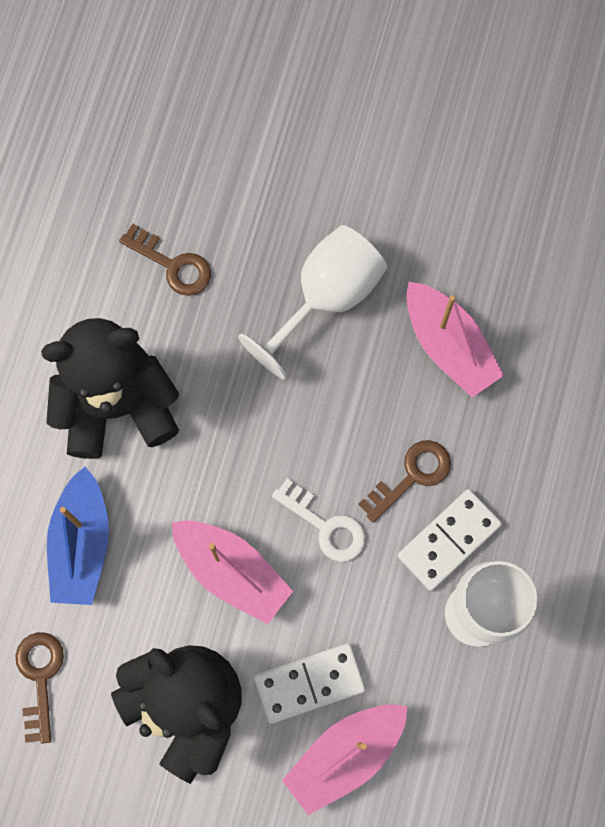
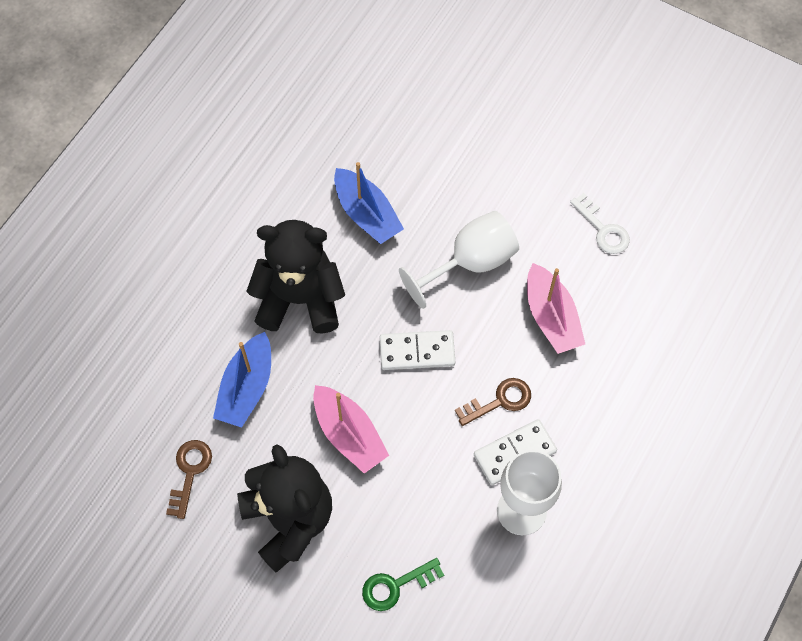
camera: 15 degrees right, 10 degrees down
(173, 265) = (366, 214): brown key -> blue boat
(309, 683) = (383, 527): white domino -> white domino (417, 351)
(326, 526) = (426, 420): white key -> white key (603, 229)
(345, 755) = (396, 586): pink boat -> green key

